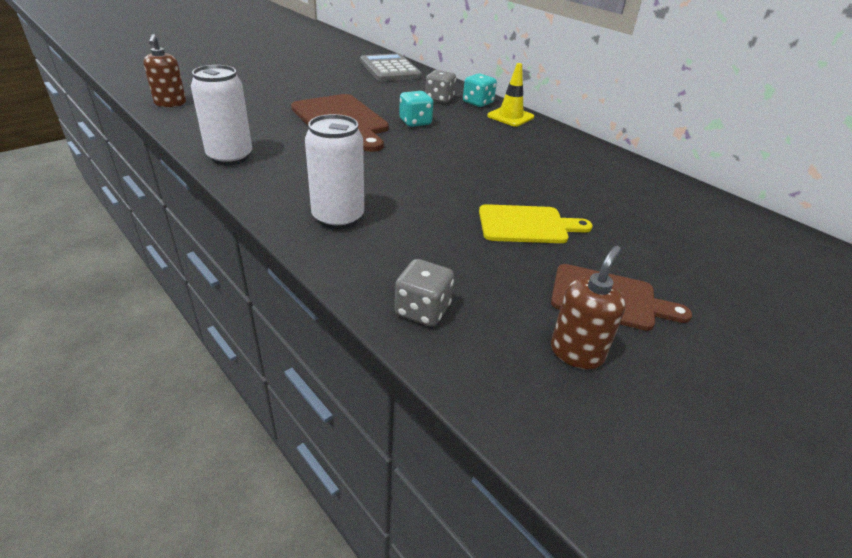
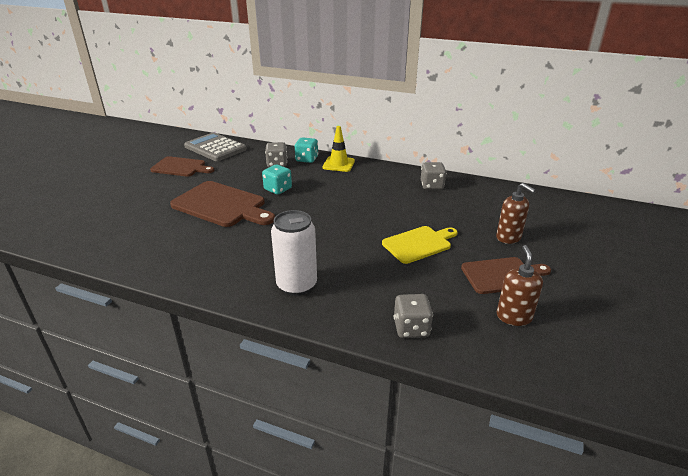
camera: 25 degrees left, 5 degrees down
(170, 103) = (57, 235): brown soap dispenser -> brown soap dispenser (508, 237)
(230, 157) = (164, 266): white can -> none
(337, 77) = (181, 167): none -> brown cutting board
(609, 169) = (432, 186): none -> grey dice

